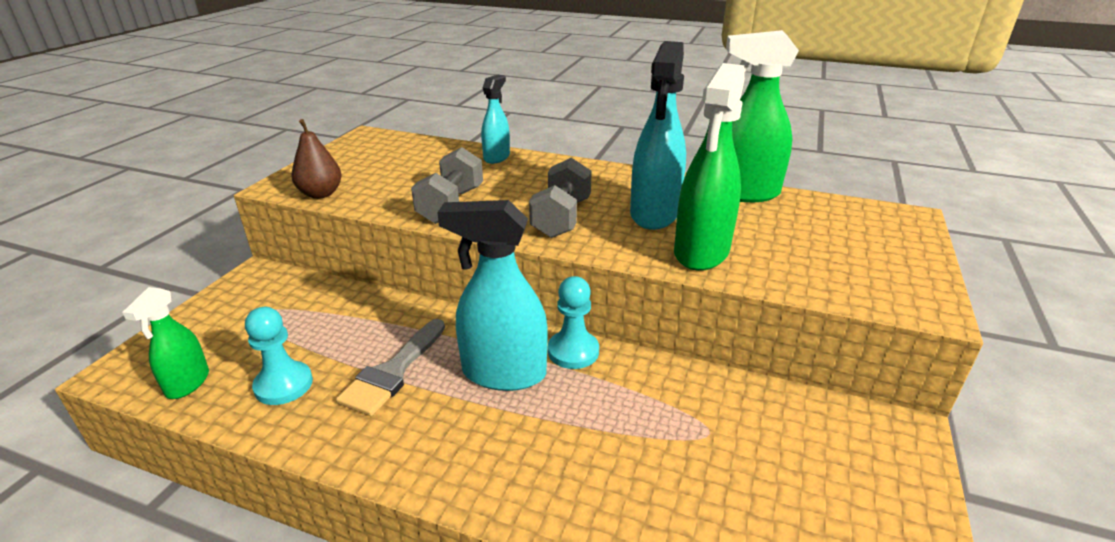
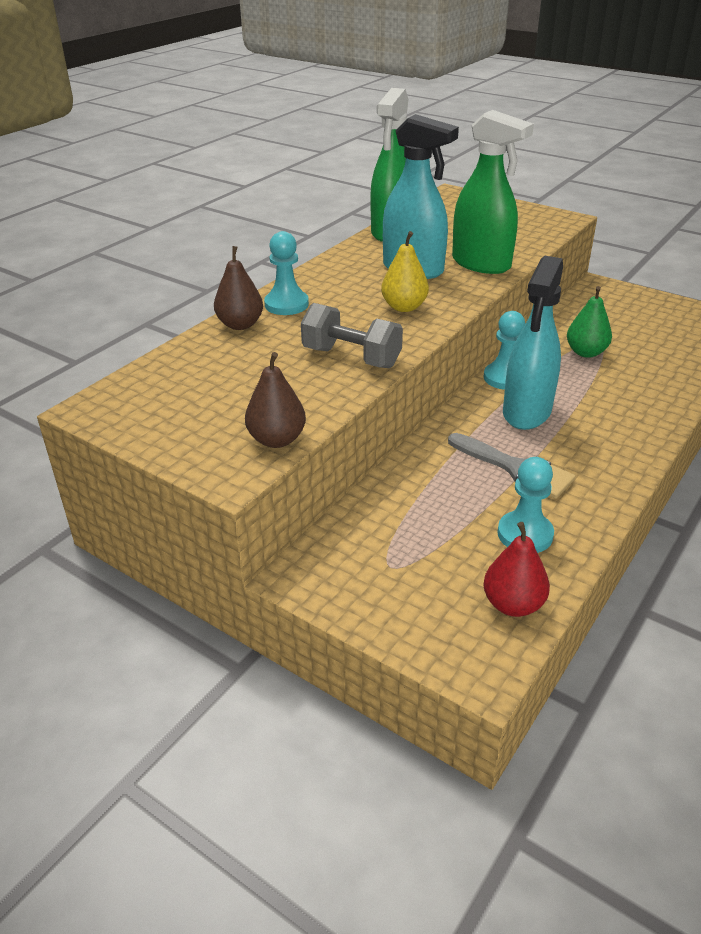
camera: 75 degrees left, 5 degrees up
(187, 383) = (513, 604): green spray bottle -> red pear
(496, 157) = (240, 325): turquoise spray bottle -> brown pear
(540, 168) = (286, 304): none -> turquoise pawn
(561, 218) = (404, 307): grey dumbbell -> yellow pear
(671, 420) = (586, 352): none -> green pear

